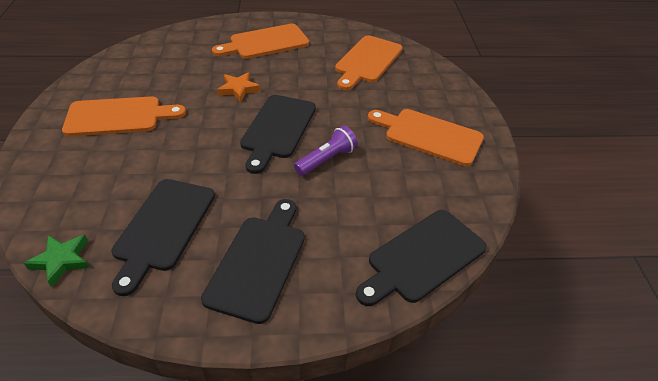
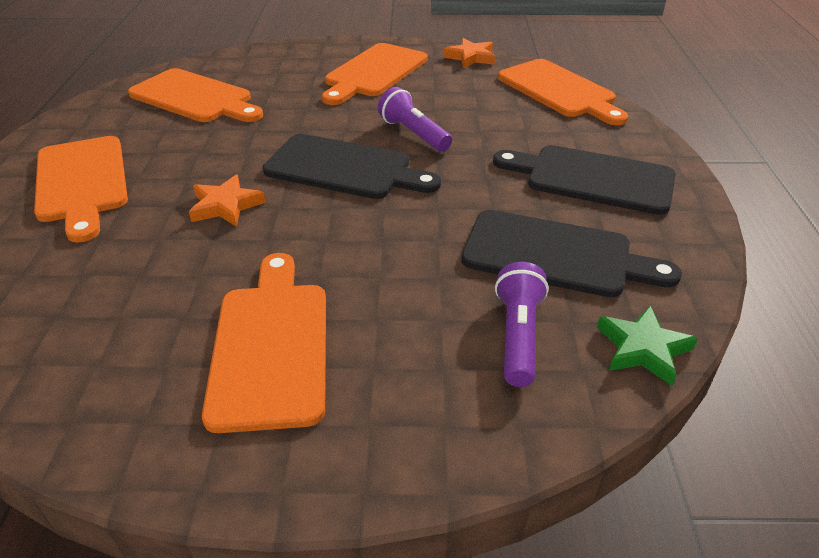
camera: 85 degrees left, 5 degrees down
(94, 204) = (518, 335): none -> purple flashlight
(422, 257) = (559, 91): black cutting board -> orange cutting board
(482, 195) = (470, 57): none -> orange star

